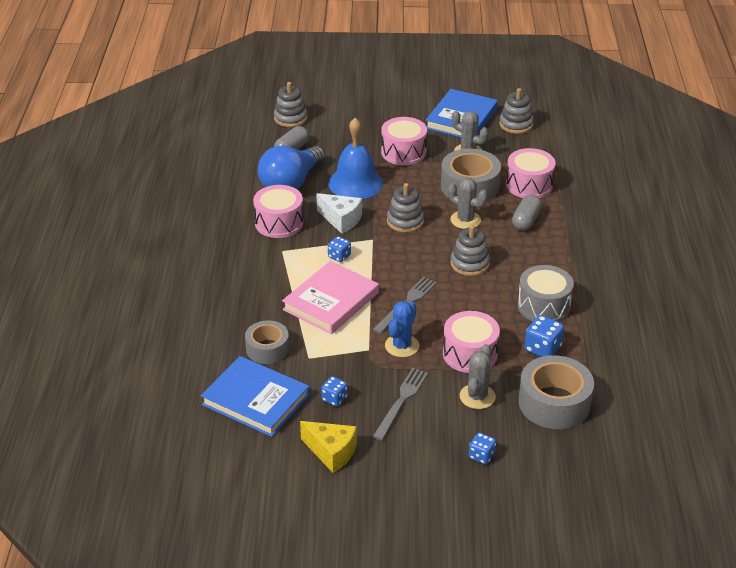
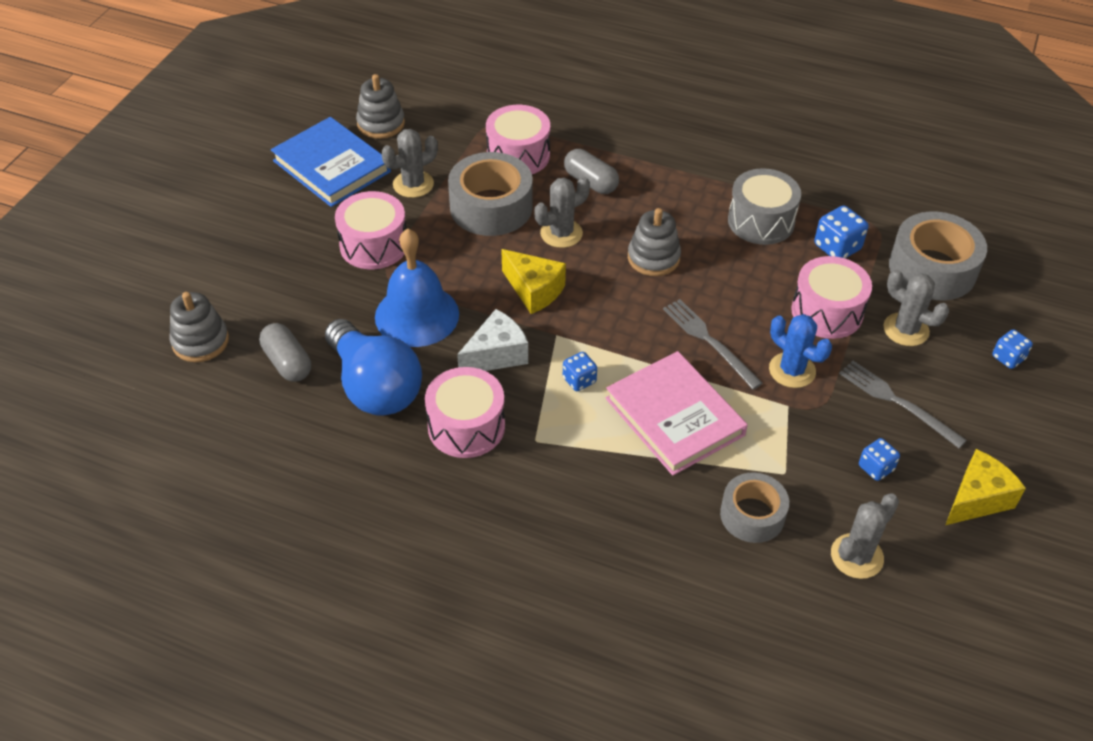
camera: 70 degrees left, 10 degrees up
(255, 400) = (856, 556): blue book -> grey cactus
(405, 221) = (534, 290): grey stacking toy -> yellow cheese

